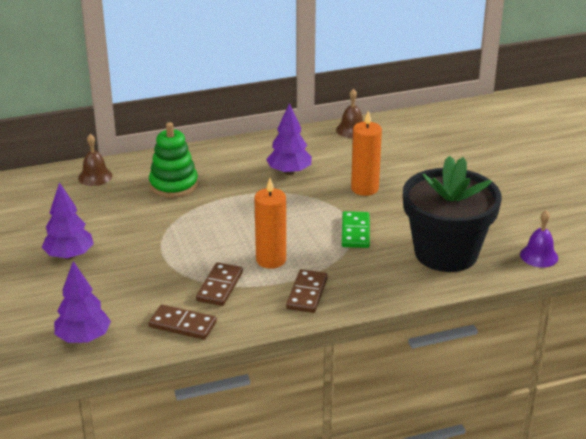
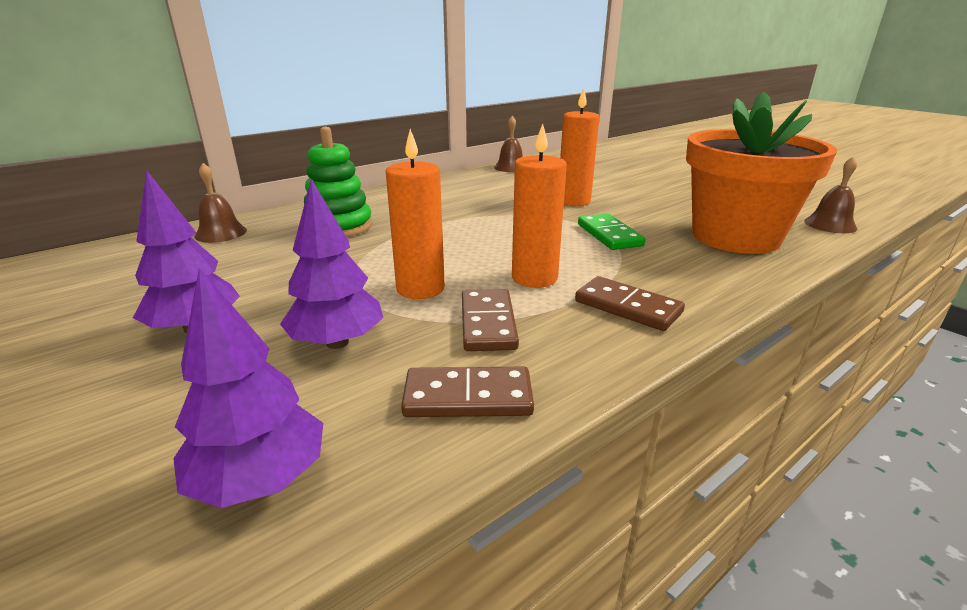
camera: 20 degrees left, 5 degrees down
(197, 253) = (420, 288): none -> orange candle
(289, 172) = (476, 200): purple tree -> purple tree (337, 342)
(307, 293) = (627, 307): brown domino -> brown domino turned 45 degrees counterclockwise
(446, 253) = (735, 237): black flower pot -> orange flower pot
(539, 256) = (830, 224): purple bell -> brown bell

